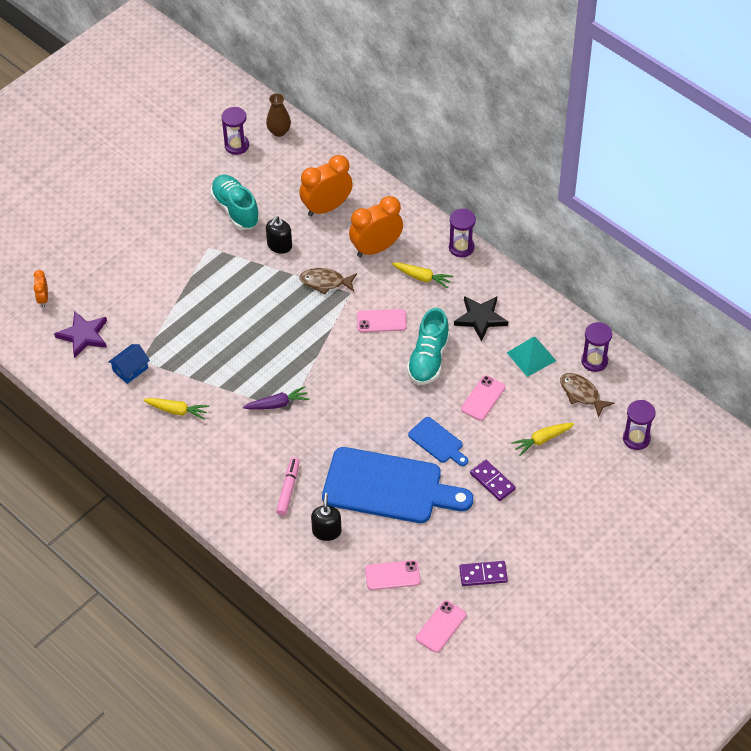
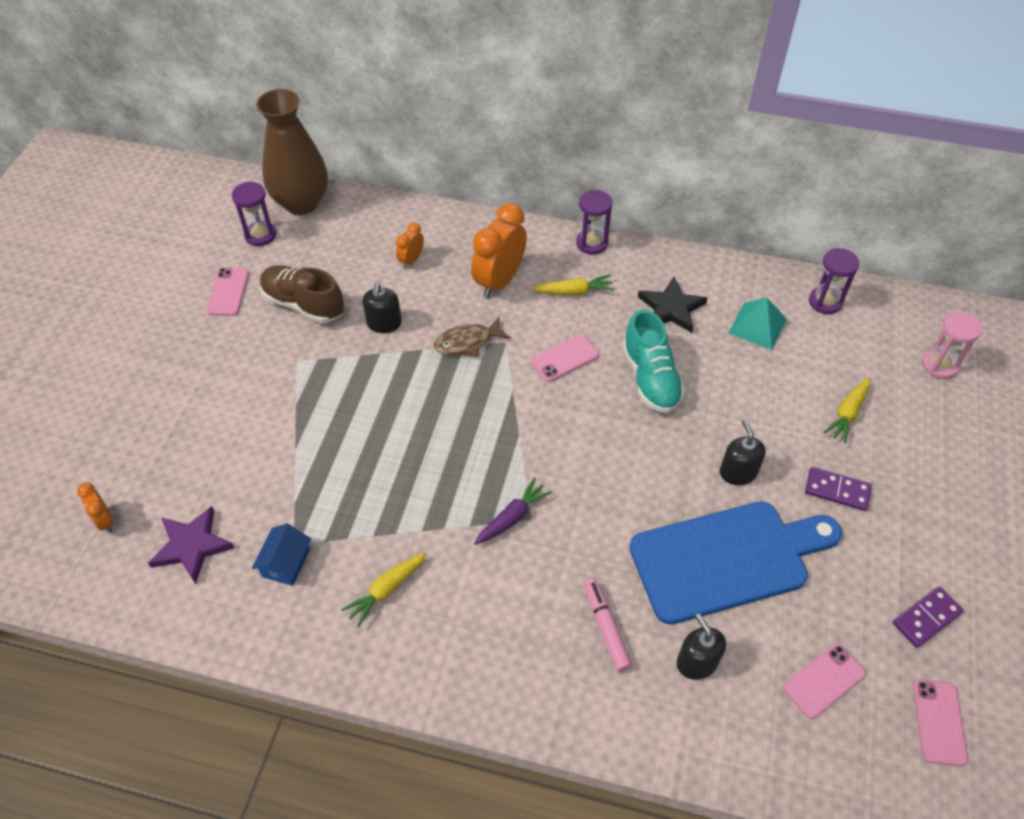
camera: 30 degrees left, 0 degrees up
(177, 411) = (386, 590): yellow carrot -> yellow carrot turned 150 degrees clockwise
(235, 209) = (303, 304): turquoise shoe -> brown shoe
(279, 131) = (301, 203): brown vase -> brown vase, size x2.02
(326, 207) = (411, 260): orange clock -> orange clock, size x0.50
(438, 442) = (738, 472): blue cutting board -> black soap dispenser
(483, 398) = (745, 396): pink phone -> pink phone (228, 292)
(581, 394) = (843, 342): brown fish -> none
(636, 438) = (939, 365): purple hourglass -> pink hourglass

